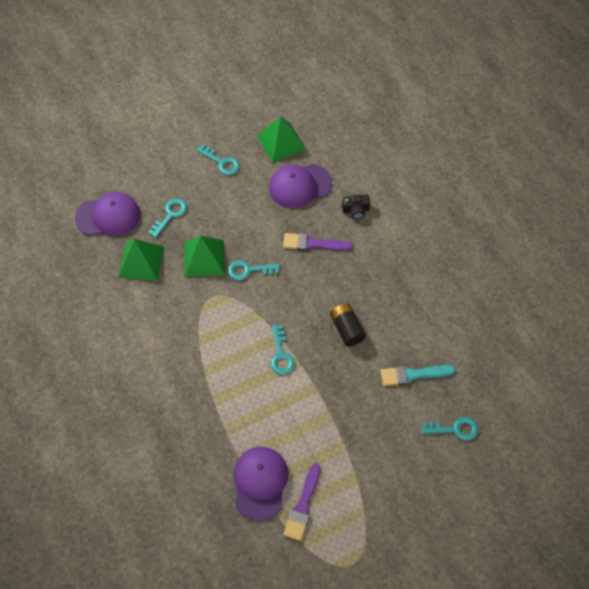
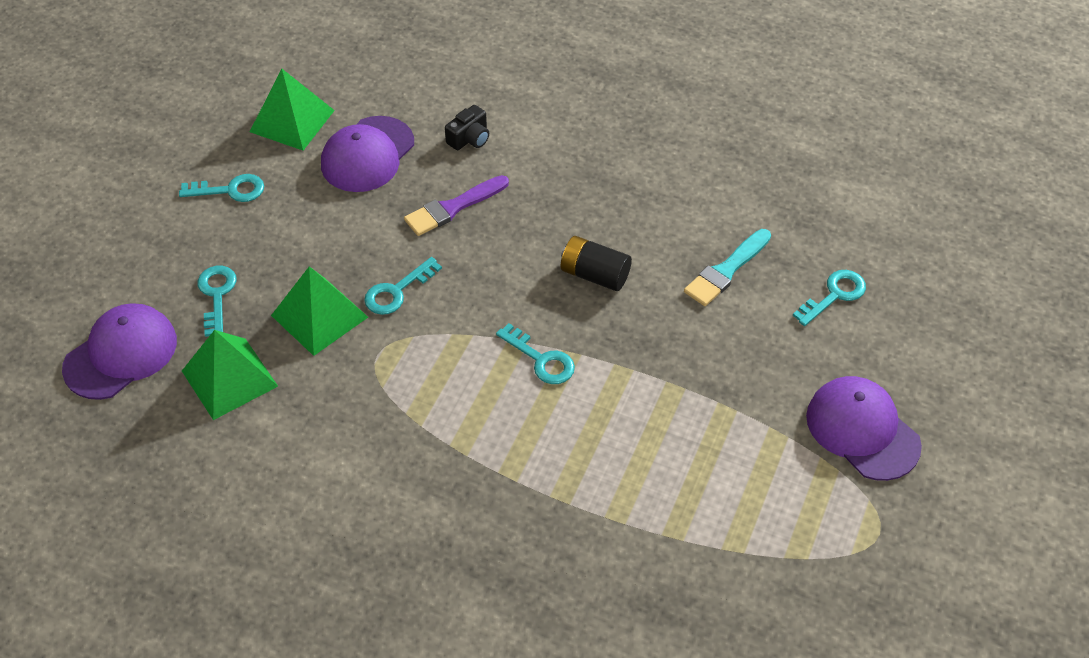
camera: 40 degrees left, 10 degrees down
(260, 483) = (670, 528): purple cap -> purple cap (862, 430)
(303, 506) = (751, 513): purple brush -> none

